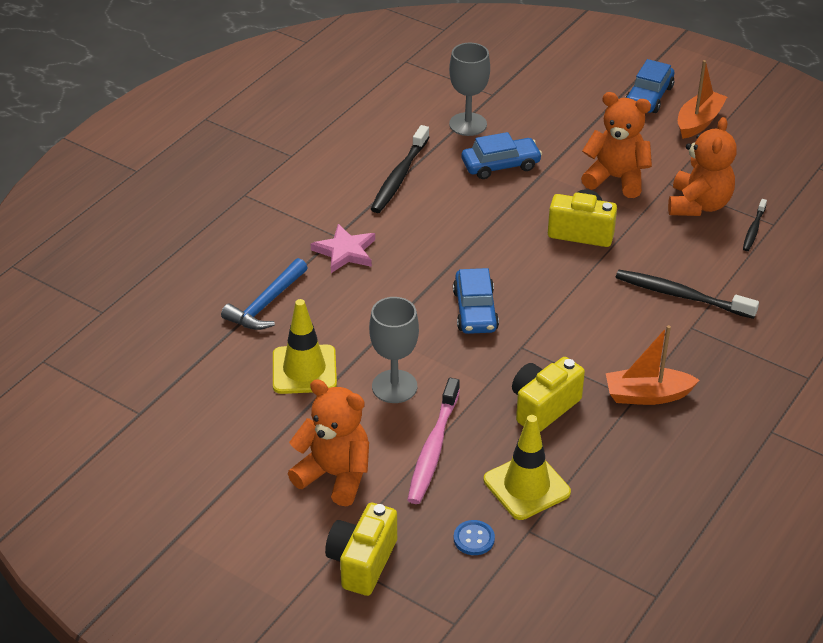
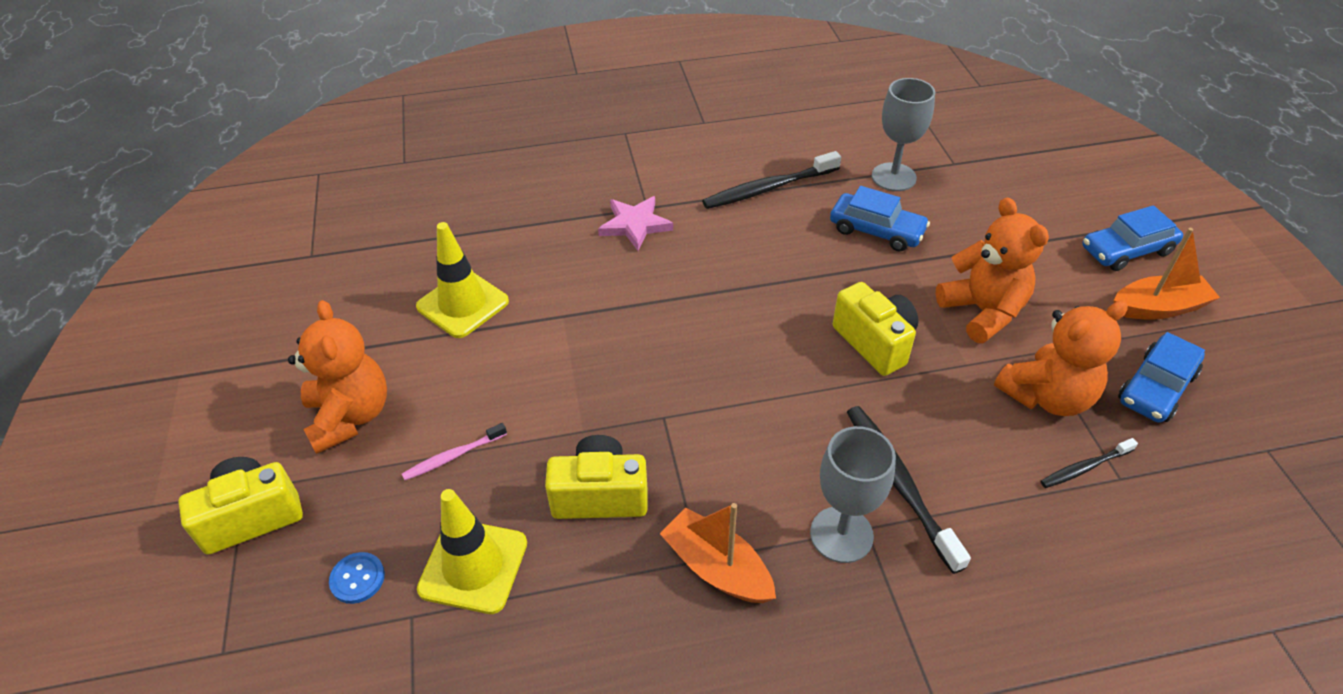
camera: 45 degrees right, 5 degrees up
(266, 304) = (515, 229): blue hammer -> none
(394, 386) = (506, 372): grey goblet -> grey goblet (841, 534)
(433, 449) = (453, 456): pink toothbrush -> pink toothbrush, size x0.56
(475, 310) = (669, 351): blue car -> blue car (1156, 387)

